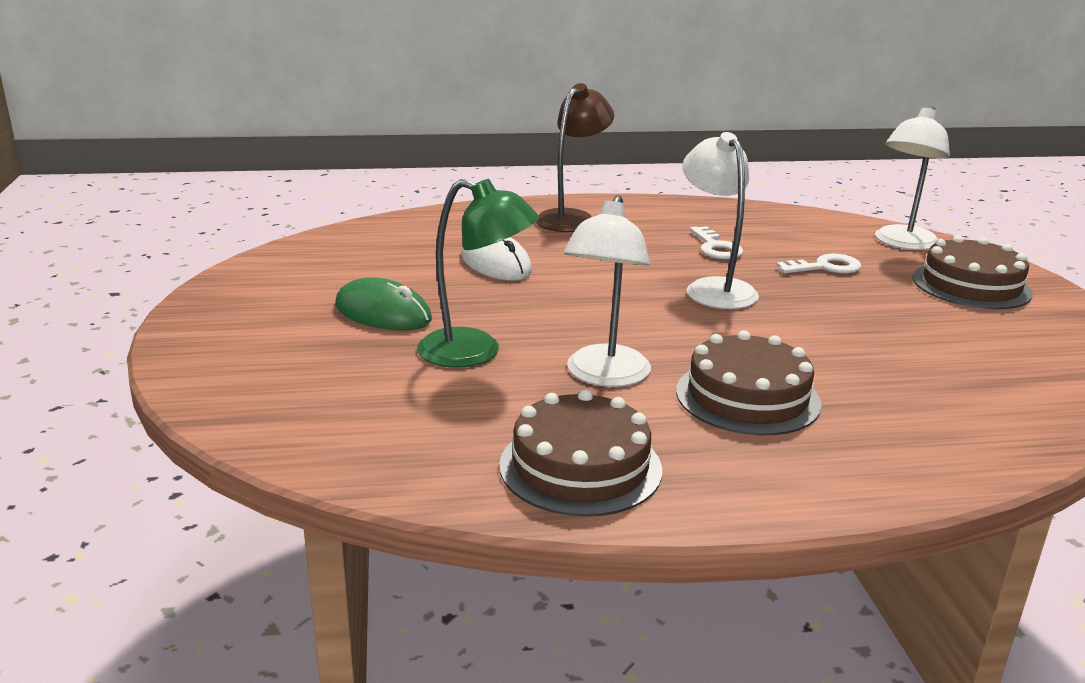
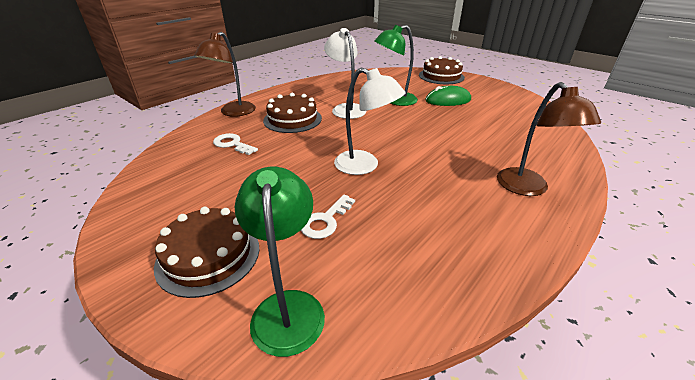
camera: 140 degrees right, 10 degrees up
(496, 263) = (472, 135): white mouse -> none
(580, 467) = (317, 88): brown cake -> brown cake (441, 76)
(716, 248) = (410, 204): white key -> white key (232, 144)
(880, 474) = (233, 112): none -> brown lamp
(902, 243) = (288, 307): white lamp -> green lamp

